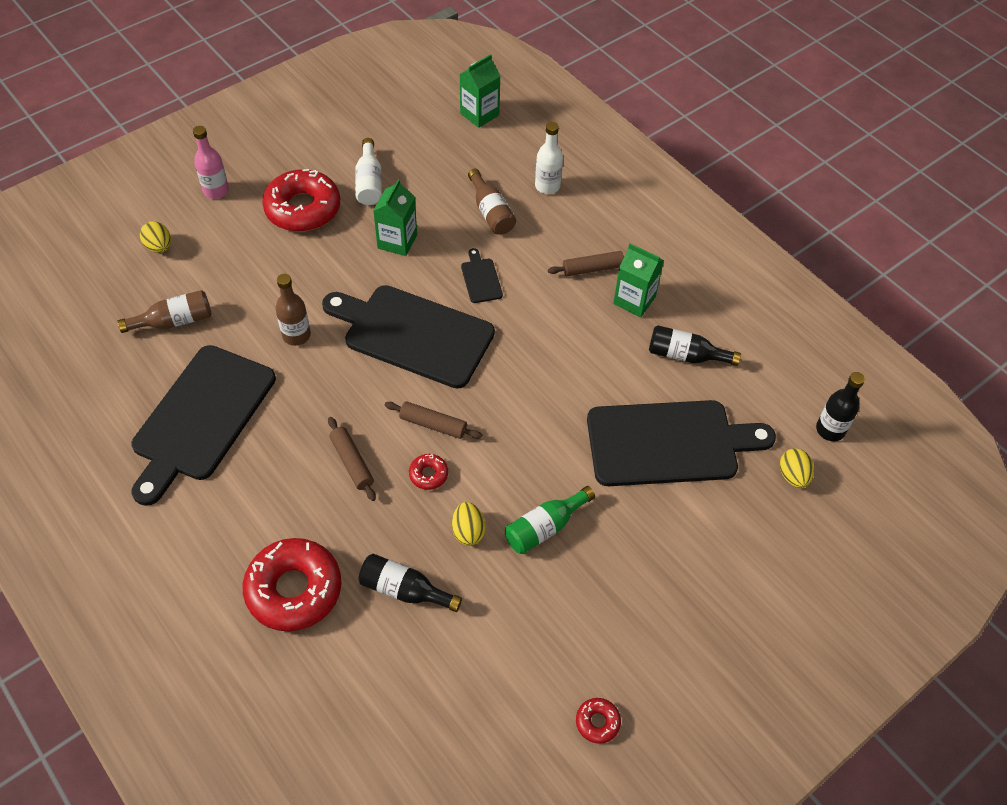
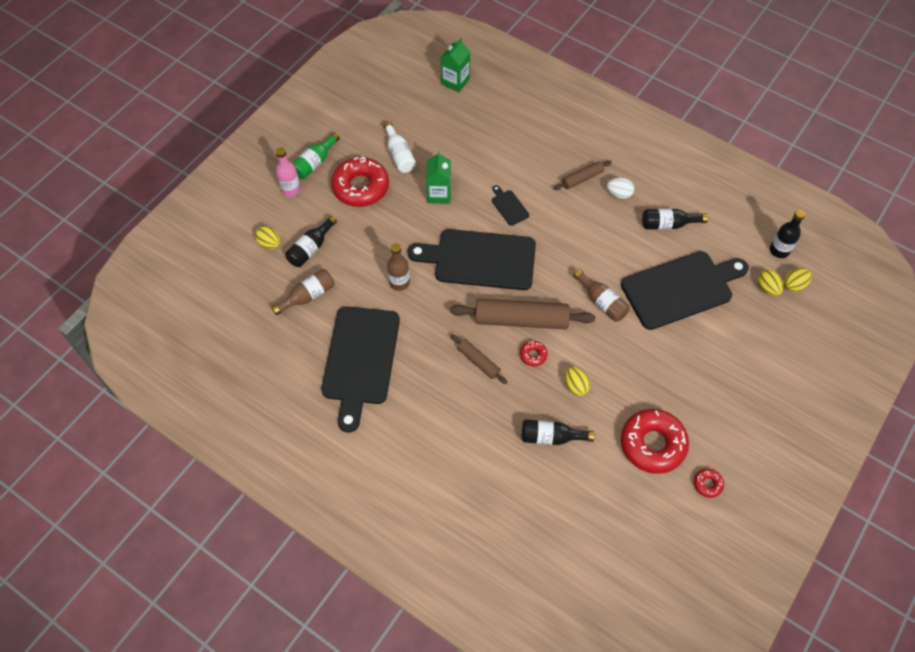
camera: 15 degrees left, 5 degrees up
(206, 265) = (311, 248): none -> black bottle
(294, 590) = (478, 458): red donut -> red donut (652, 444)
(433, 424) = (521, 320): brown rolling pin -> brown rolling pin, size x1.94
(491, 212) = (495, 155): brown bottle -> brown bottle (601, 302)
(545, 527) = (624, 369): green bottle -> green bottle (314, 163)
(547, 186) = (526, 125): white bottle -> none
(634, 300) = (619, 194): green carton -> white egg
(833, 482) = (794, 285): none -> yellow egg

